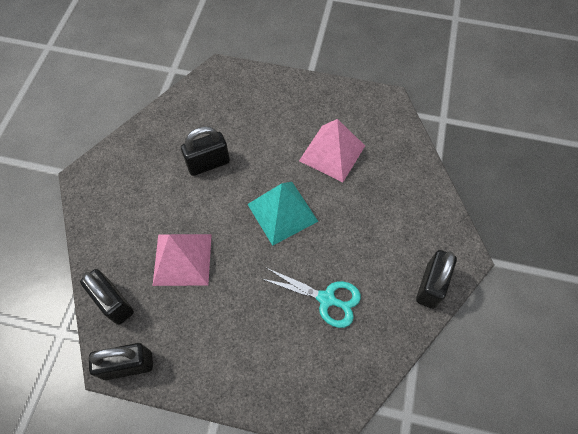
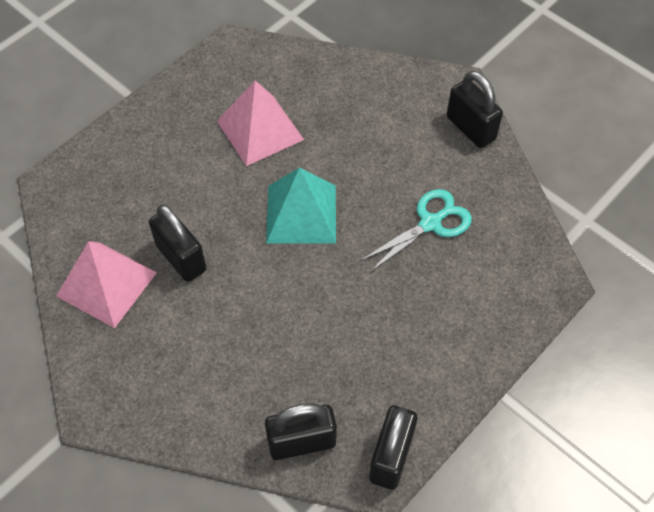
camera: 60 degrees left, 5 degrees down
(182, 259) = (292, 342): pink pyramid -> pink pyramid (106, 284)
(208, 163) = (181, 258): black padlock -> black padlock turned 45 degrees counterclockwise

